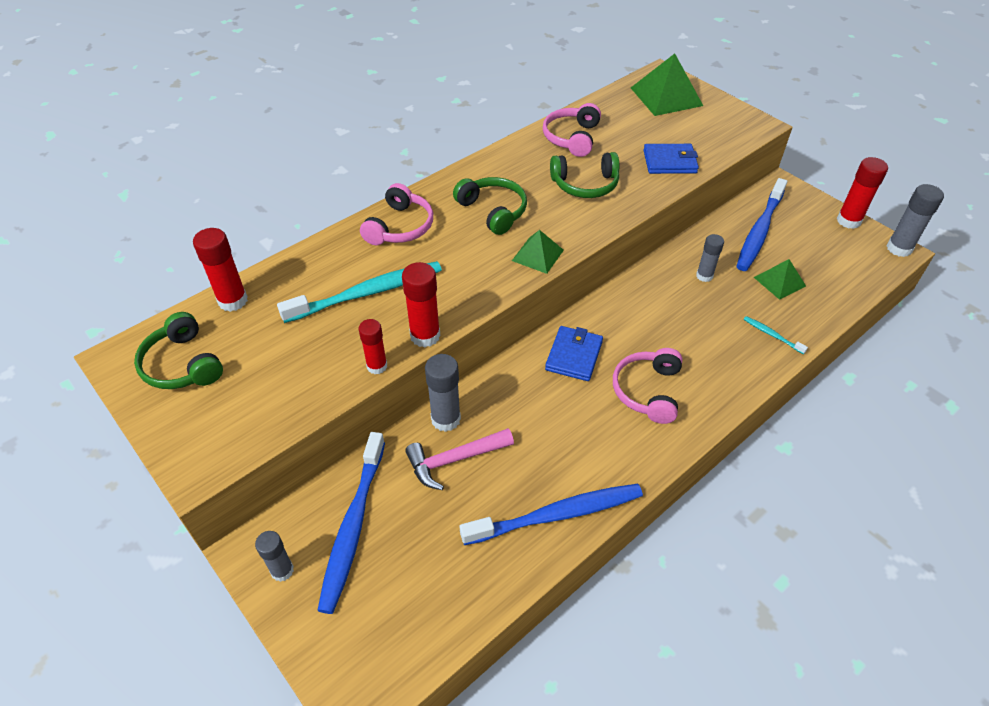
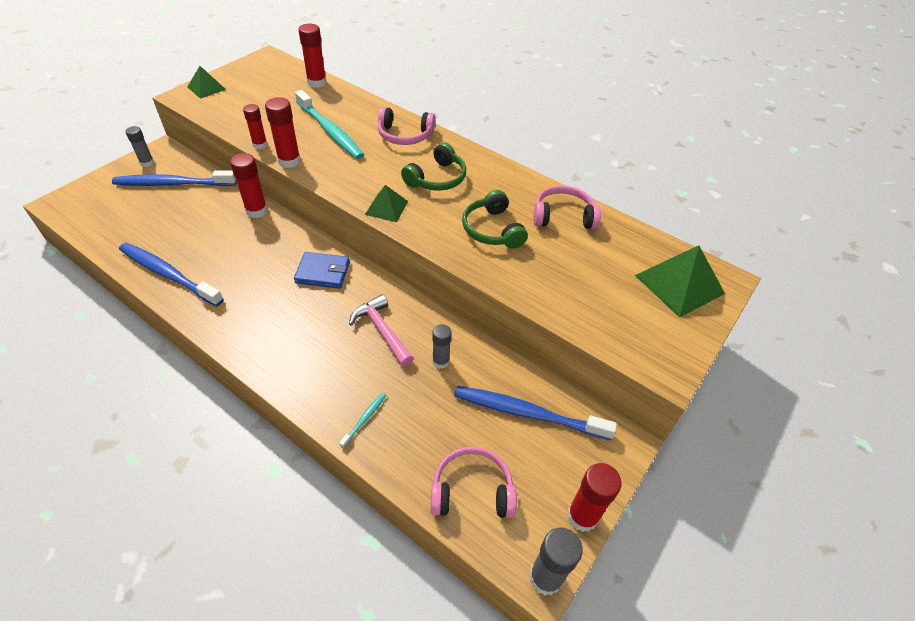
camera: 75 degrees right, 0 degrees up
(182, 364) = (262, 77): green headphones -> none
(446, 419) = (256, 211): grey glue stick -> red glue stick
(454, 460) = (220, 219): pink hammer -> pink hammer (382, 330)
(557, 515) = (168, 274): blue toothbrush -> blue toothbrush turned 150 degrees clockwise
(648, 391) = (286, 321): pink headphones -> pink headphones (472, 491)
(669, 162) = (554, 289): blue wallet -> none
(779, 281) = (447, 430): green pyramid -> green pyramid (206, 88)

